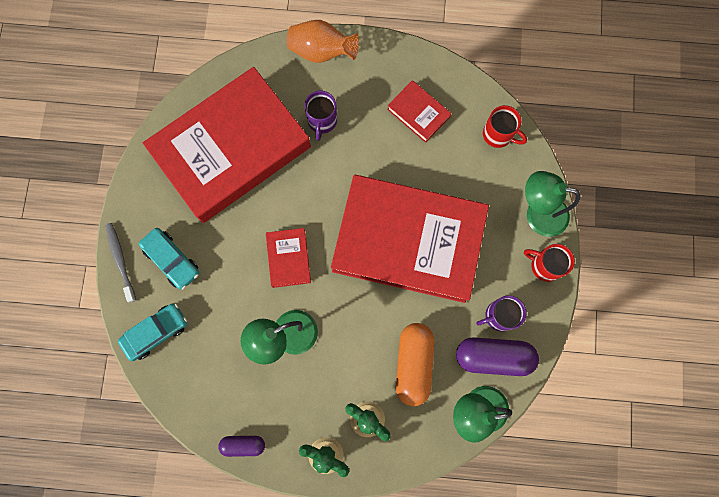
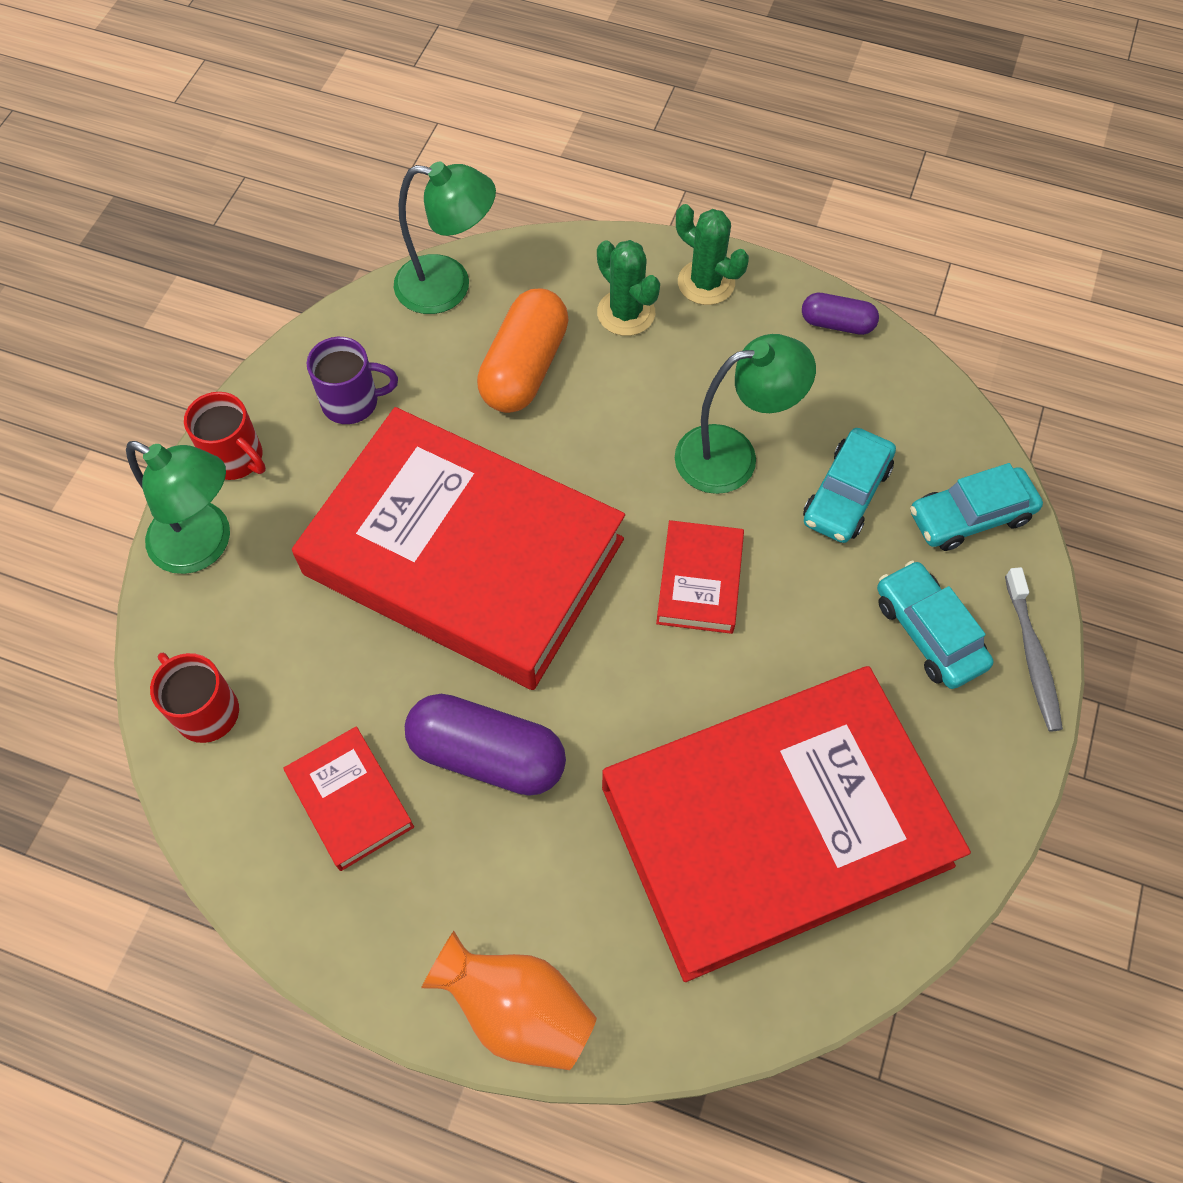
camera: 165 degrees left, 15 degrees down
(222, 328) = (846, 494): none -> turquoise car
(322, 121) = (562, 837): purple mug -> none
(493, 357) = (388, 348): purple capsule -> purple capsule (487, 755)

